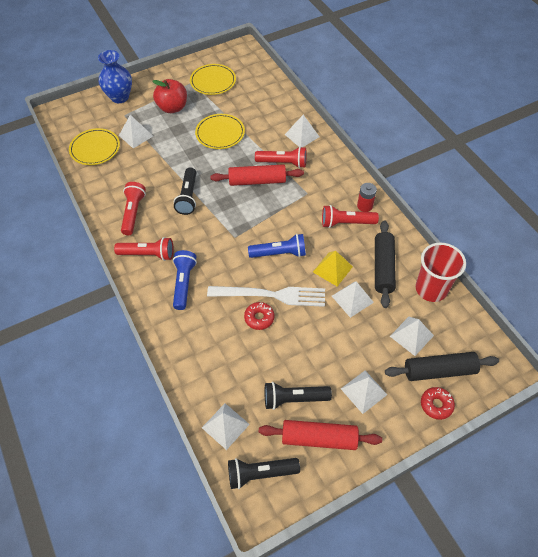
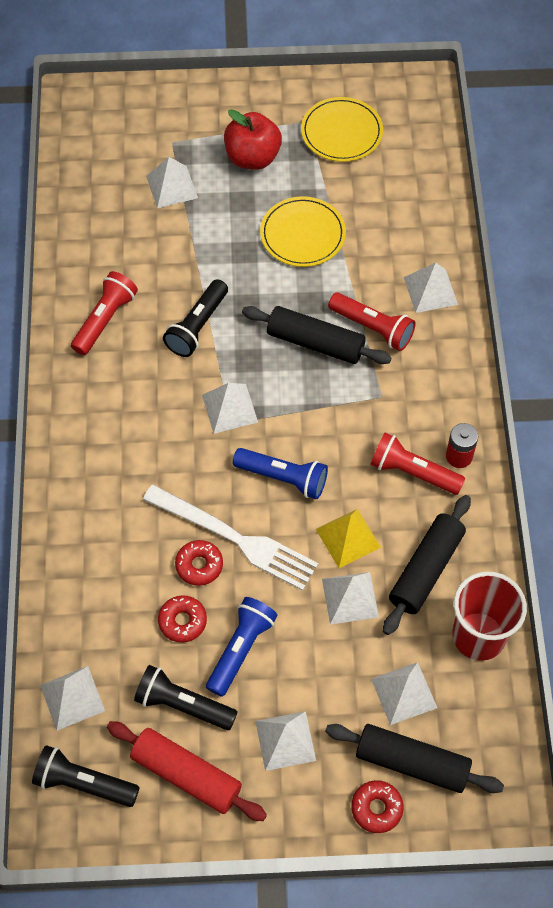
camera: 25 degrees right, 5 degrees up
(95, 148) = (101, 186): yellow plate -> none
(120, 97) = (181, 106): blue vase -> none
(148, 254) = (93, 396): red flashlight -> none
(184, 283) = (121, 464): blue flashlight -> blue flashlight (241, 649)
(229, 230) = (229, 408): none -> white pyramid
(257, 181) = (315, 343): red rolling pin -> black rolling pin
(267, 352) = (182, 621): none -> red donut

